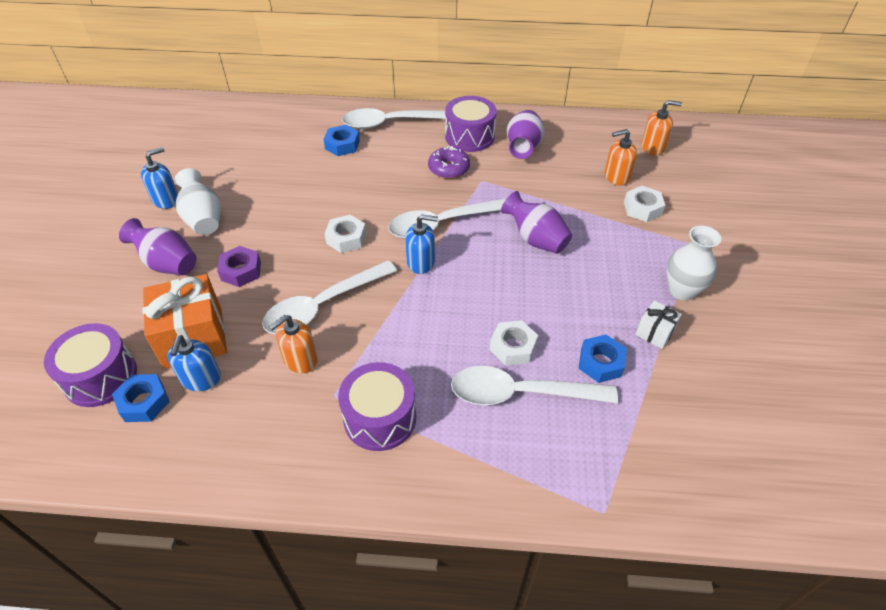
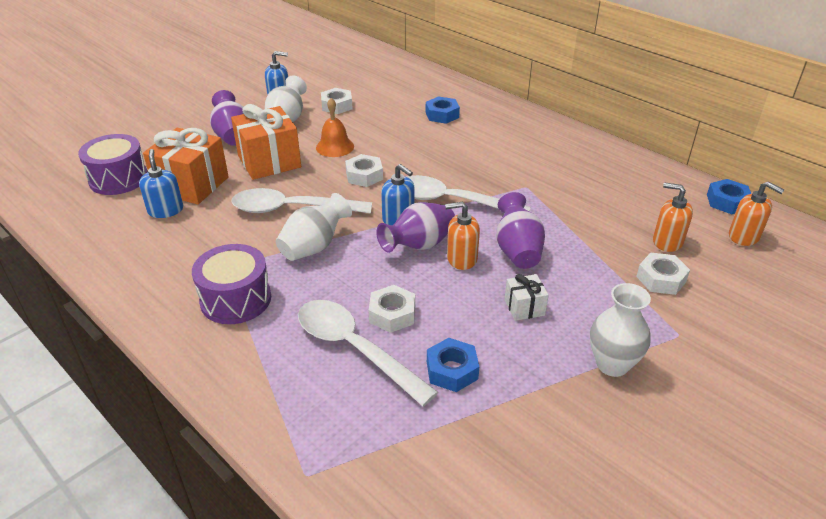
camera: 40 degrees right, 10 degrees down
(144, 402) = (121, 205): blue nut -> blue nut (727, 202)
(201, 379) = (165, 210): blue soap dispenser -> blue soap dispenser turned 120 degrees clockwise
(235, 180) = (337, 106): none -> white nut
(241, 271) = (269, 161): purple nut -> orange gift
(285, 223) = (335, 147): none -> orange bell
(300, 359) = (235, 233): orange soap dispenser -> orange soap dispenser (461, 258)
(385, 329) = (314, 247): none -> white vase
(391, 123) = (501, 115): white spoon -> none
(449, 169) = (508, 166): purple donut -> none
(469, 136) = (558, 151): purple drum -> none
(523, 148) = (598, 179): purple vase -> purple vase (419, 245)
(654, 332) = (536, 379): white gift -> white gift (524, 307)

